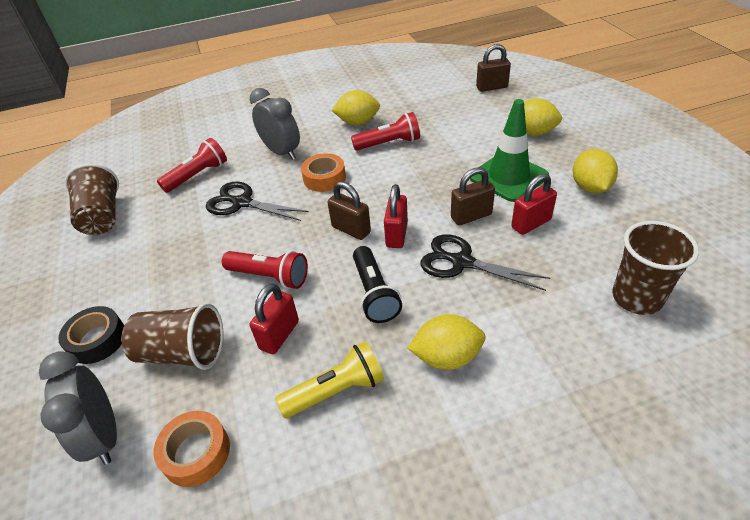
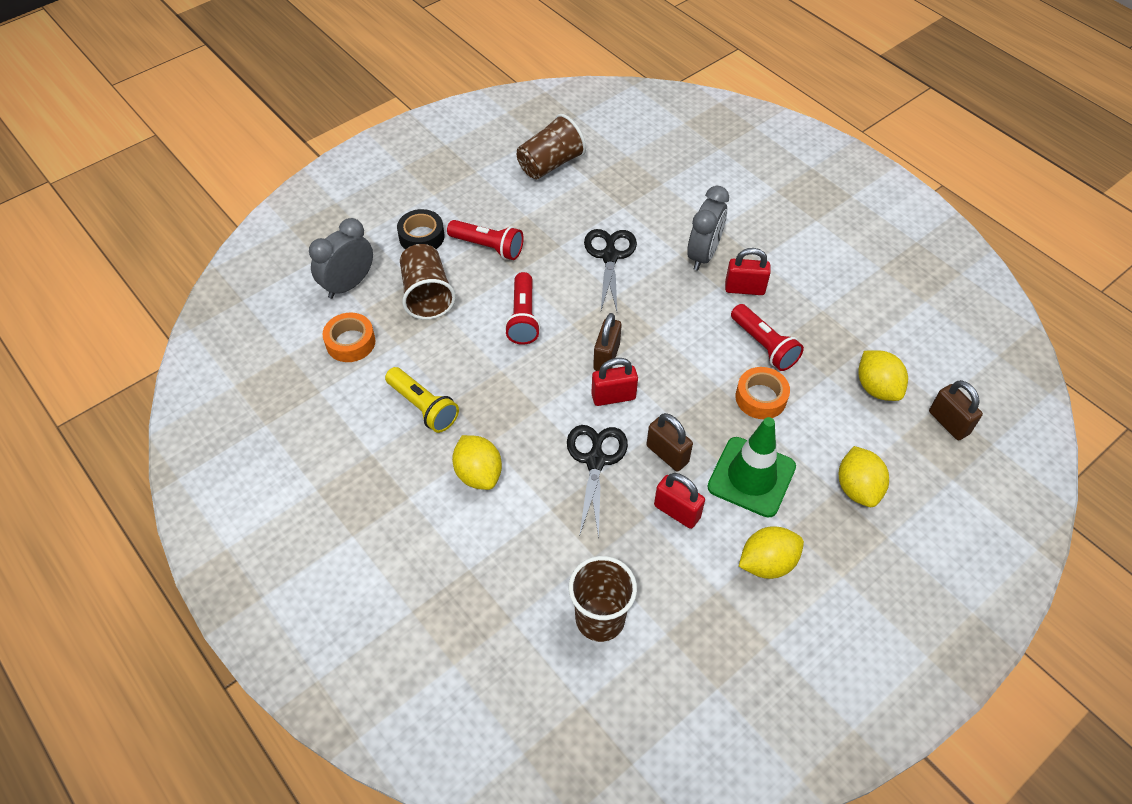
camera: 65 degrees right, 10 degrees up
(197, 175) = (635, 203): red flashlight -> red flashlight (488, 247)
(279, 335) = (463, 350): red padlock -> red padlock (744, 288)
(324, 178) = (676, 308): orange tape -> orange tape (761, 398)
(358, 122) = (793, 302): yellow lemon -> yellow lemon (877, 388)
(374, 293) = (531, 401): black flashlight -> none

